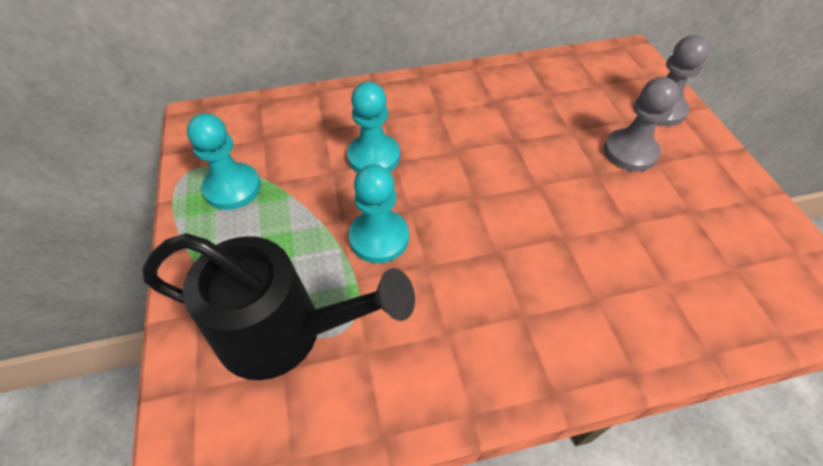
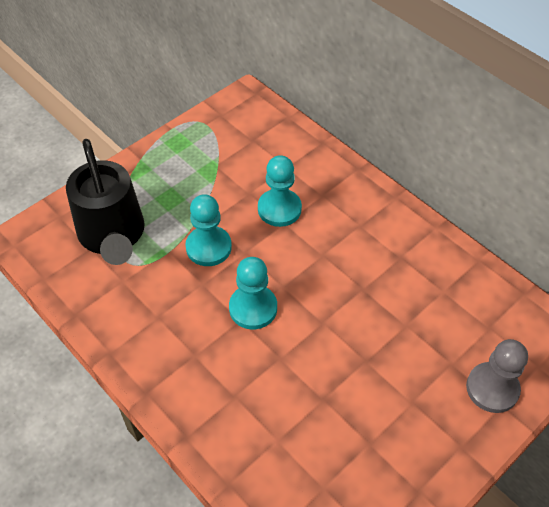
camera: 60 degrees right, 0 degrees up
(232, 188) = (199, 151): turquoise pawn -> turquoise pawn (253, 308)
(630, 152) = (411, 378): grey pawn -> none

